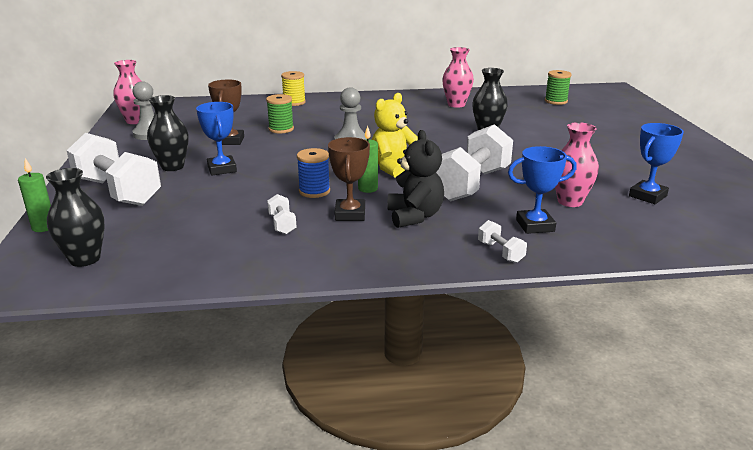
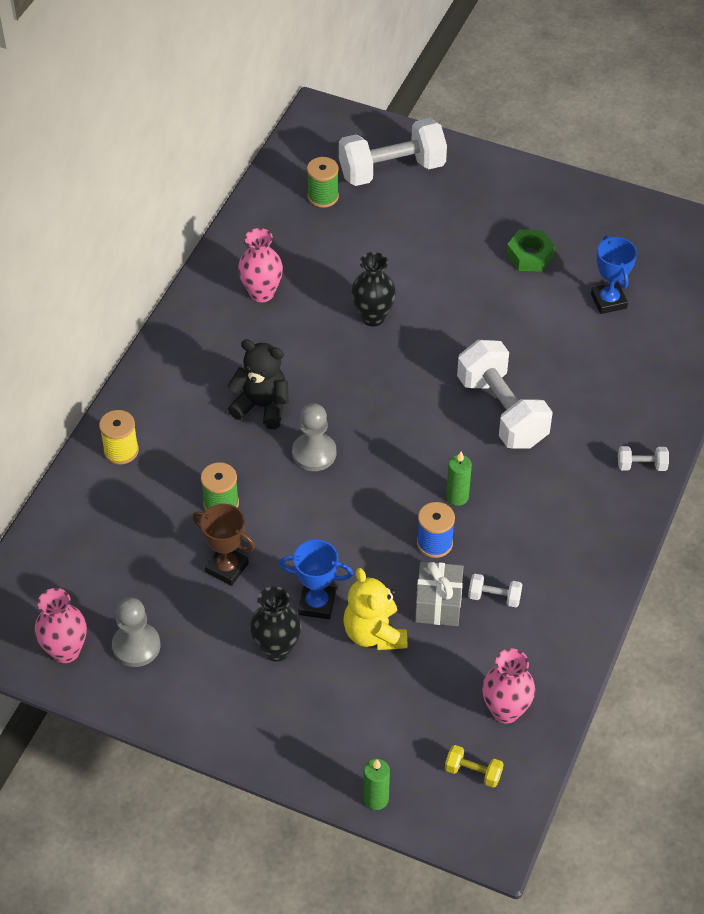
camera: 60 degrees left, 25 degrees up
(85, 259) = (473, 772): black vase -> yellow dumbbell
(118, 192) = (320, 717): white dumbbell -> white dumbbell (392, 170)
(256, 205) = (438, 604): none -> grey gift
(350, 214) = (506, 536): brown trophy -> none
(393, 168) = (419, 451): yellow teddy bear -> yellow teddy bear (374, 633)
(414, 216) = (541, 490): black teddy bear -> black teddy bear (262, 406)
(535, 225) = (612, 415): blue trophy -> none
(570, 201) = (584, 361): pink vase -> pink vase (505, 710)
(631, 160) = (529, 256): none -> green nut

